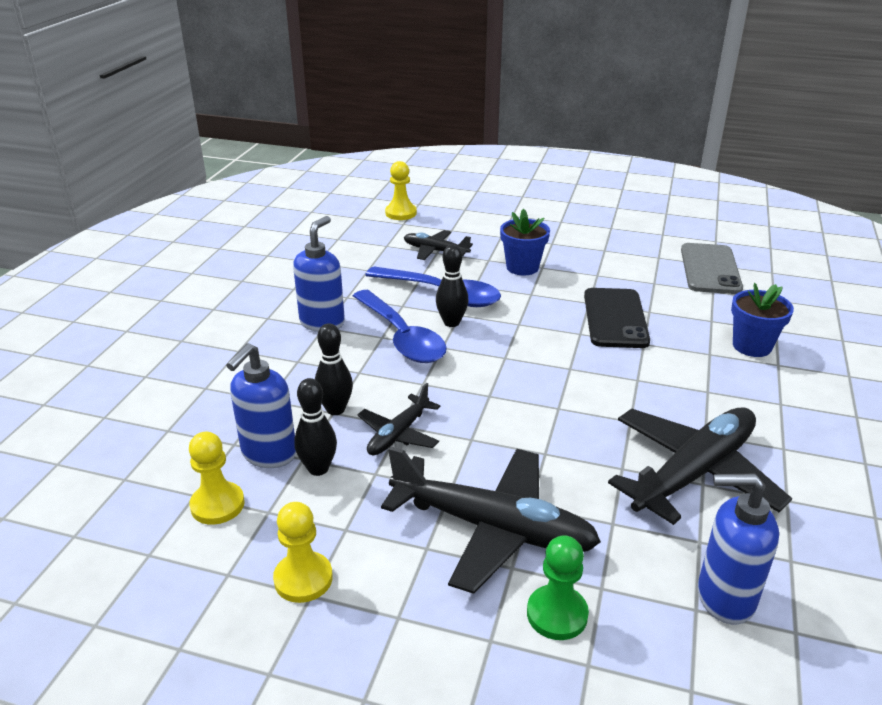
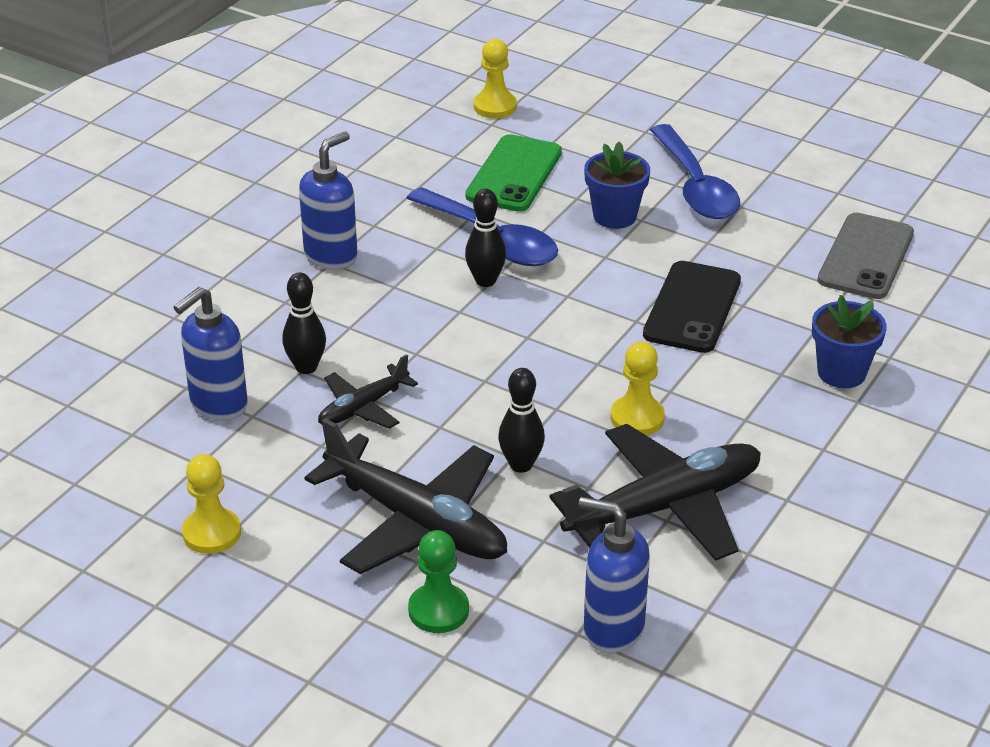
camera: 15 degrees right, 5 degrees up
(217, 505) = (151, 448): yellow pawn -> yellow pawn (637, 418)
(318, 468) = (264, 429): black bowling pin -> black bowling pin (521, 465)
(402, 337) = (417, 290): blue spoon -> blue spoon (695, 186)
(435, 251) = (514, 174): black plane -> green phone

